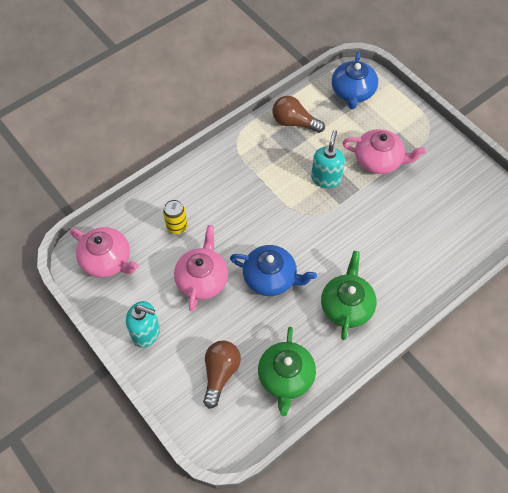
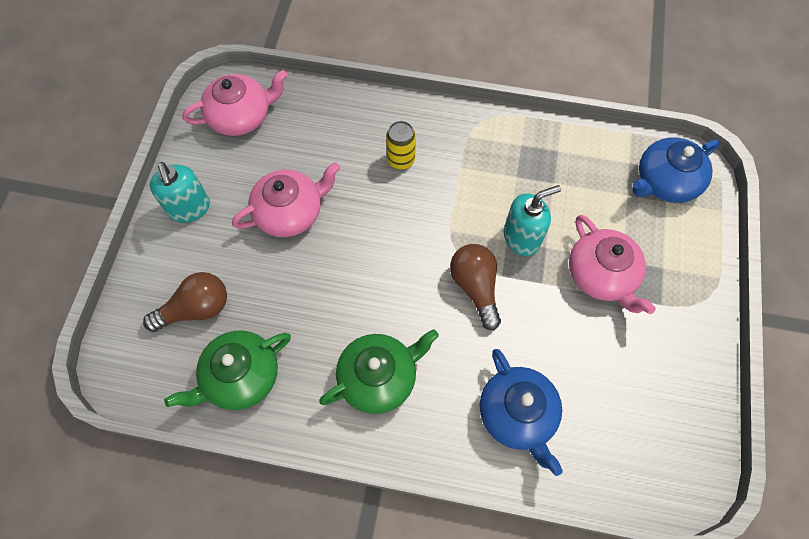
camera: 50 degrees right, 5 degrees up
(107, 260) = (241, 116): pink teapot -> pink teapot turned 105 degrees counterclockwise
(177, 226) = (330, 145): yellow can -> yellow can (401, 160)
(271, 277) = (347, 274): blue teapot -> blue teapot (517, 414)
(294, 122) = (561, 155): brown light bulb -> brown light bulb (475, 287)

